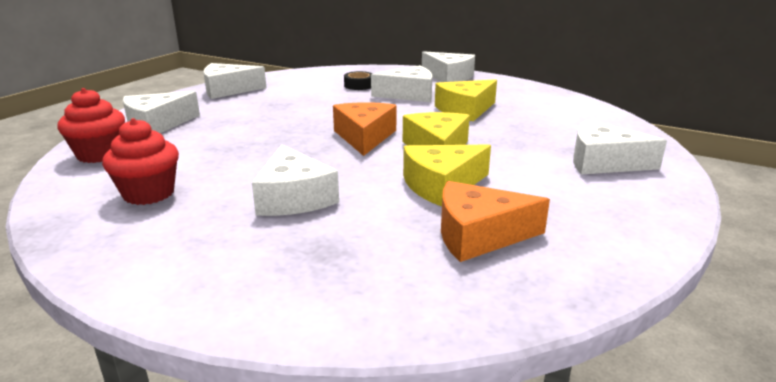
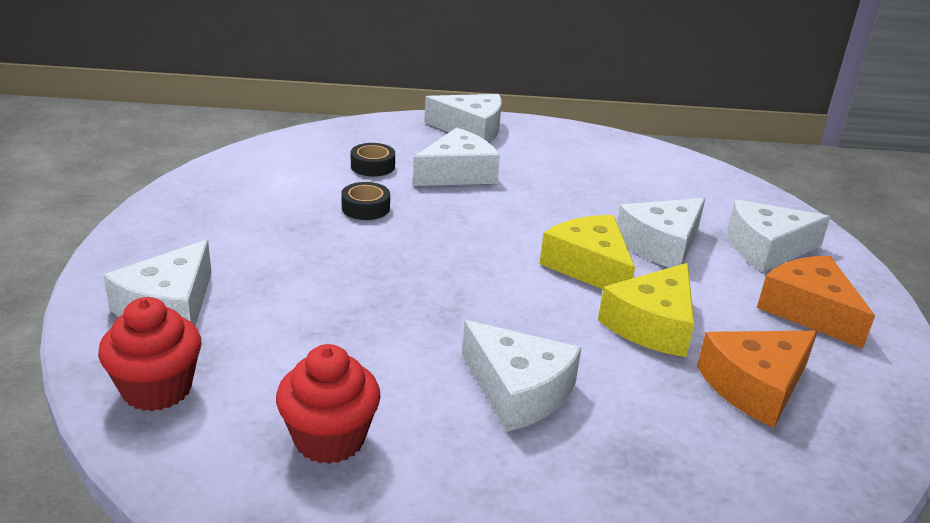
camera: 30 degrees left, 5 degrees up
(228, 90) = (189, 210): white cheese -> white cheese (661, 245)
(327, 102) = (365, 208): none -> black tape
(364, 137) = (487, 265): orange cheese -> orange cheese (809, 311)
(465, 110) = (553, 190): yellow cheese -> none

